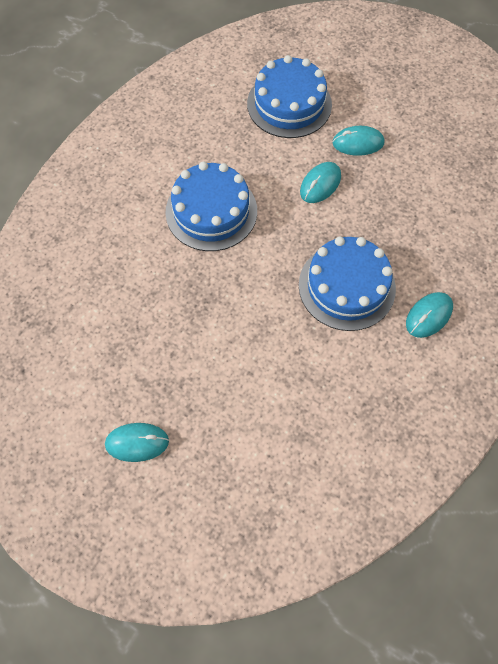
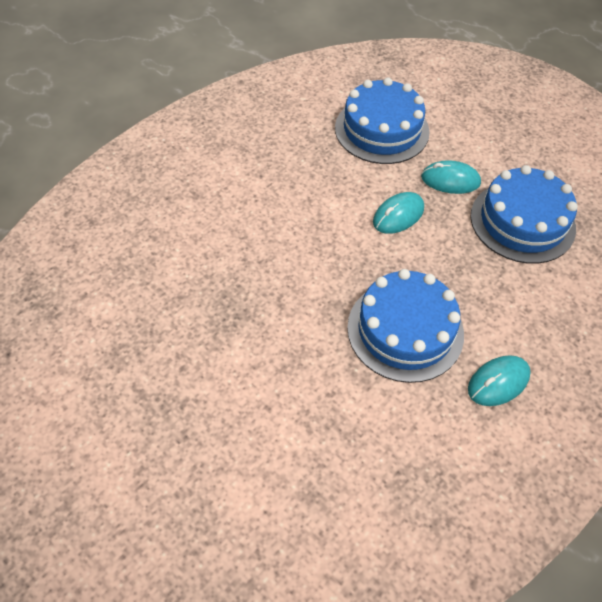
camera: 10 degrees right, 10 degrees down
(137, 443) = (111, 462): turquoise mouse -> none
(211, 211) = (268, 222): blue cake -> blue cake (522, 221)

